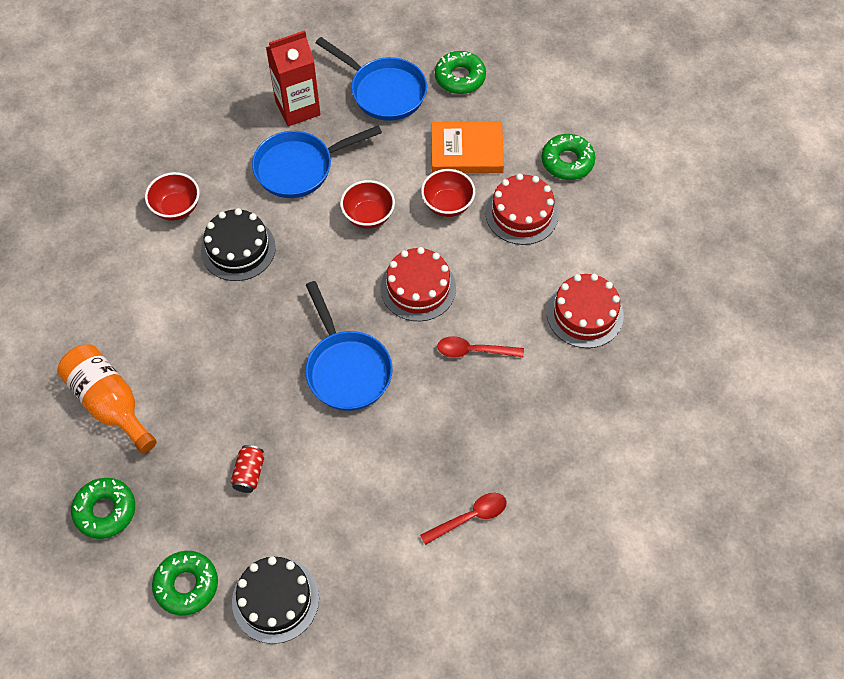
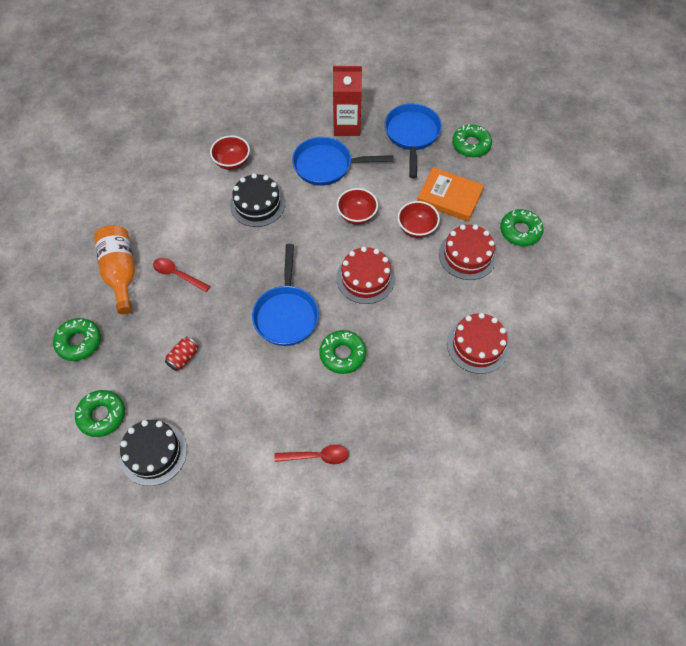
camera: 25 degrees right, 0 degrees up
(384, 91) = (412, 135): blue pan -> blue pan turned 150 degrees counterclockwise
(438, 389) = (342, 354): none -> green donut
(473, 351) = (382, 338): red spoon -> red spoon (177, 275)

